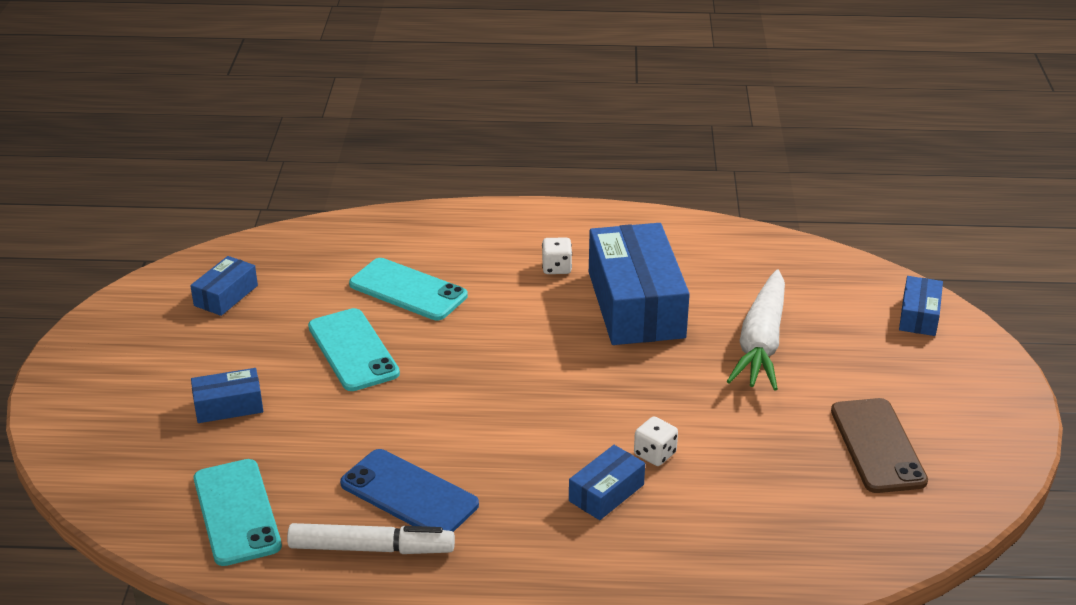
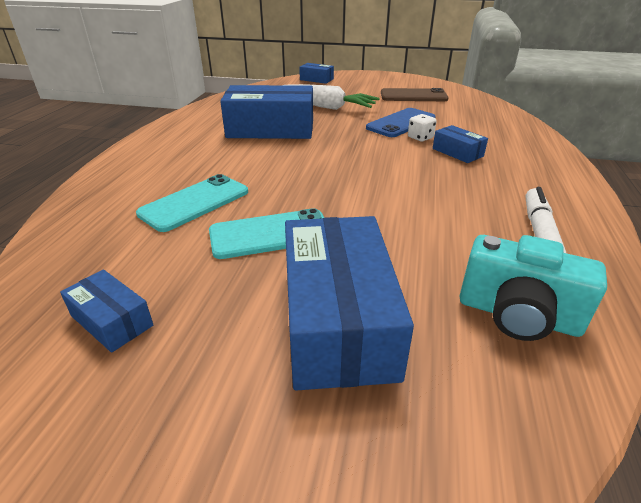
camera: 80 degrees left, 0 degrees up
(228, 406) = (338, 320): blue box -> blue box, size x2.11
(236, 512) = (518, 315): turquoise phone -> turquoise camera
(409, 494) = (471, 217): blue phone -> blue phone (401, 123)
(556, 268) = (211, 146): white dice -> none

